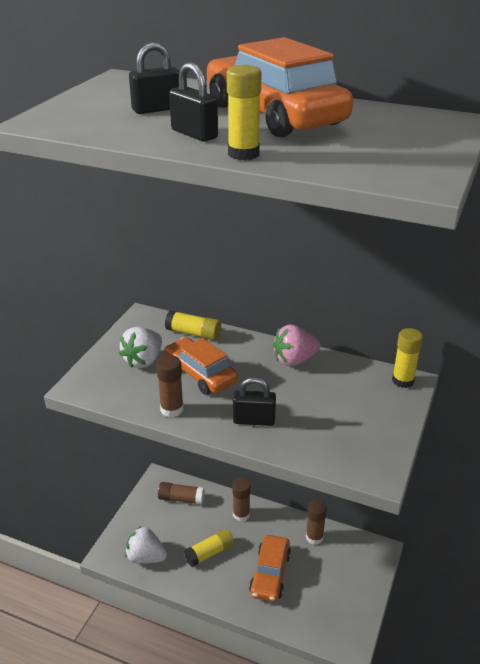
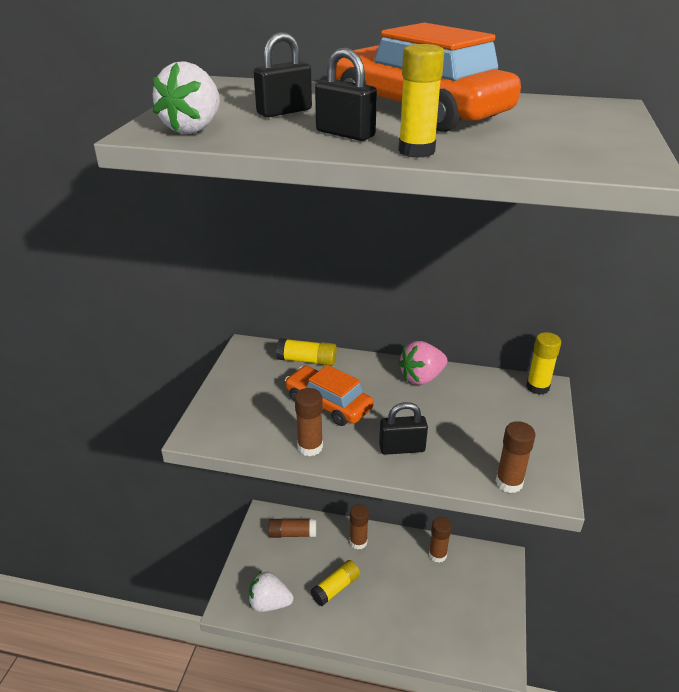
camera: 10 degrees left, 0 degrees up
(143, 360) = (262, 396): white strawberry -> white strawberry (193, 129)
(270, 574) = (403, 601): orange car -> none
(342, 462) = (509, 482): none -> brown glue stick

